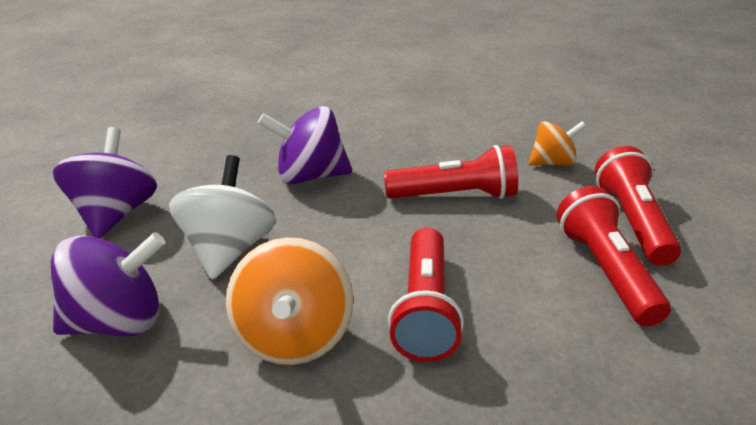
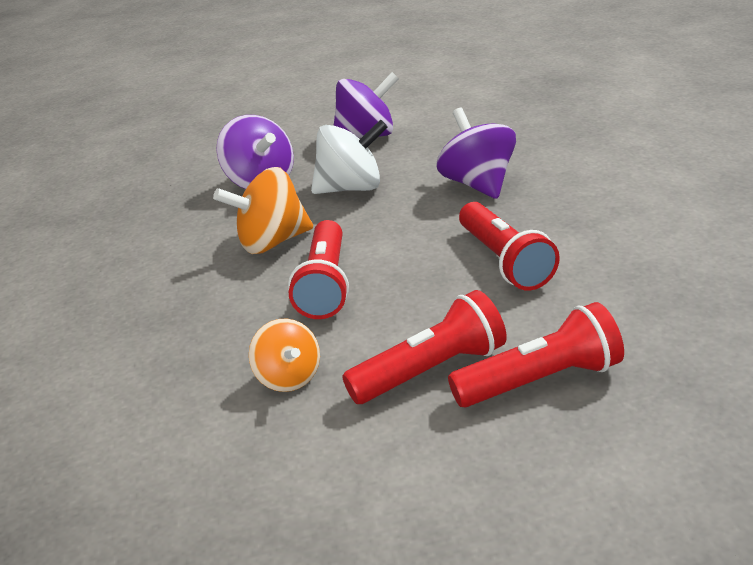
camera: 75 degrees right, 0 degrees up
(425, 309) = (325, 285): red flashlight -> red flashlight turned 75 degrees counterclockwise
(553, 163) = (632, 308): orange spinning top -> orange spinning top (289, 377)

